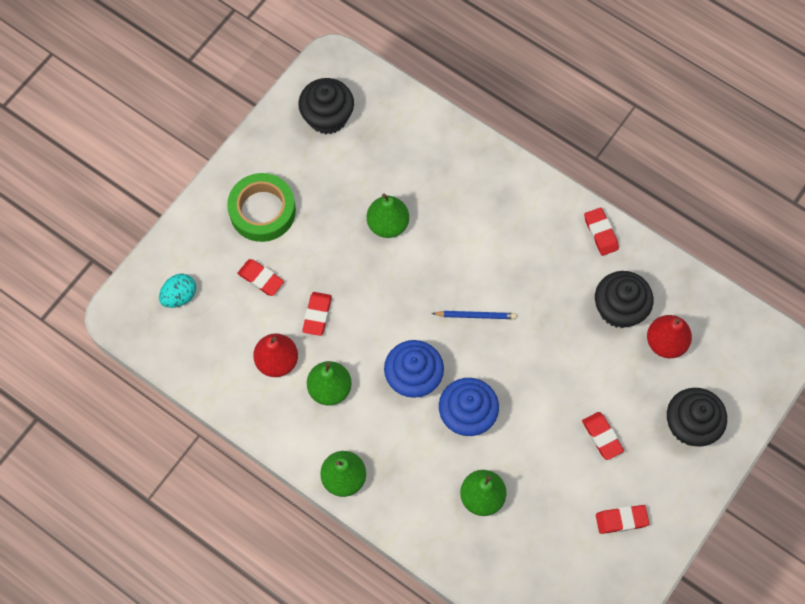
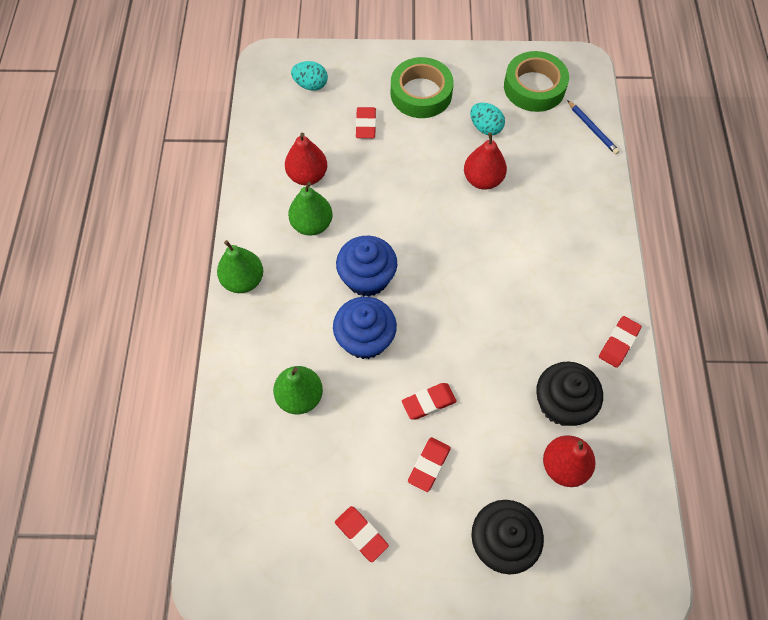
camera: 55 degrees right, 5 degrees down
(317, 315) = (366, 179): red eraser -> red eraser (429, 402)
(327, 117) = (534, 87): black cupcake -> green tape
(338, 185) = (485, 128): none -> turquoise egg
(388, 224) = (483, 179): green pear -> red pear
(476, 315) = (458, 291): blue pencil -> blue pencil (592, 129)

